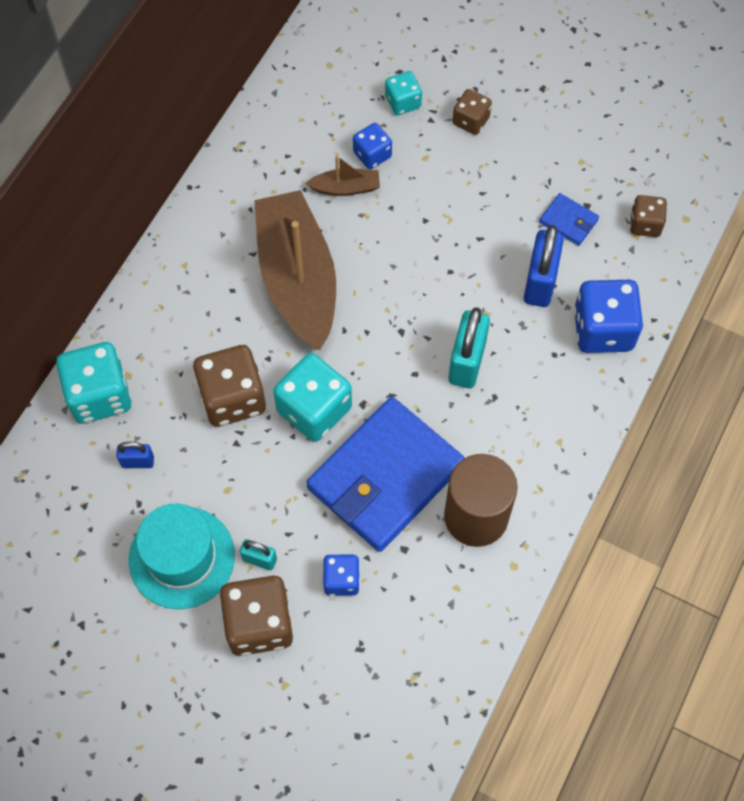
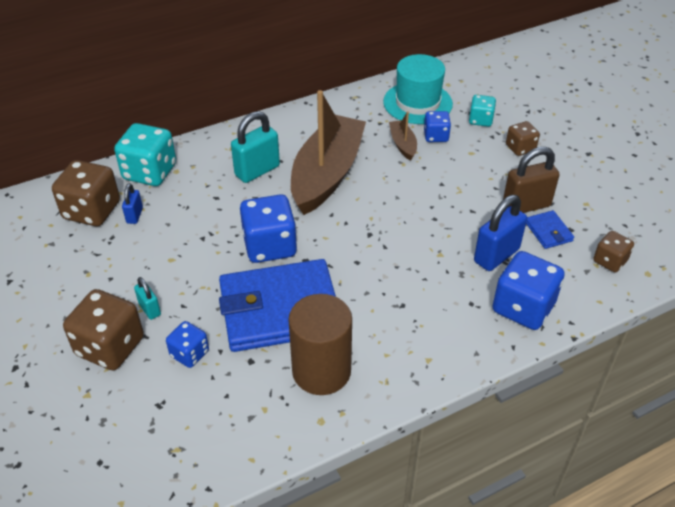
camera: 35 degrees right, 20 degrees down
(137, 462) = (134, 215): blue padlock -> blue padlock turned 60 degrees clockwise
(182, 557) = (105, 280): turquoise hat -> turquoise hat (417, 103)
(232, 398) = (225, 213): brown dice -> brown dice (92, 211)
(314, 409) = (270, 246): turquoise dice -> blue dice
(346, 188) = (403, 144): brown boat -> brown boat turned 135 degrees counterclockwise
(467, 362) = (400, 274): turquoise padlock -> turquoise padlock (257, 171)
(527, 199) = (526, 205): none -> brown padlock

